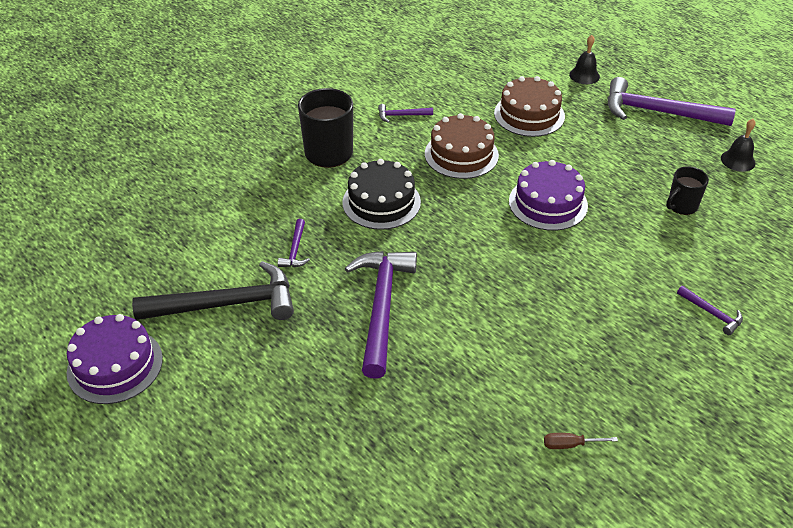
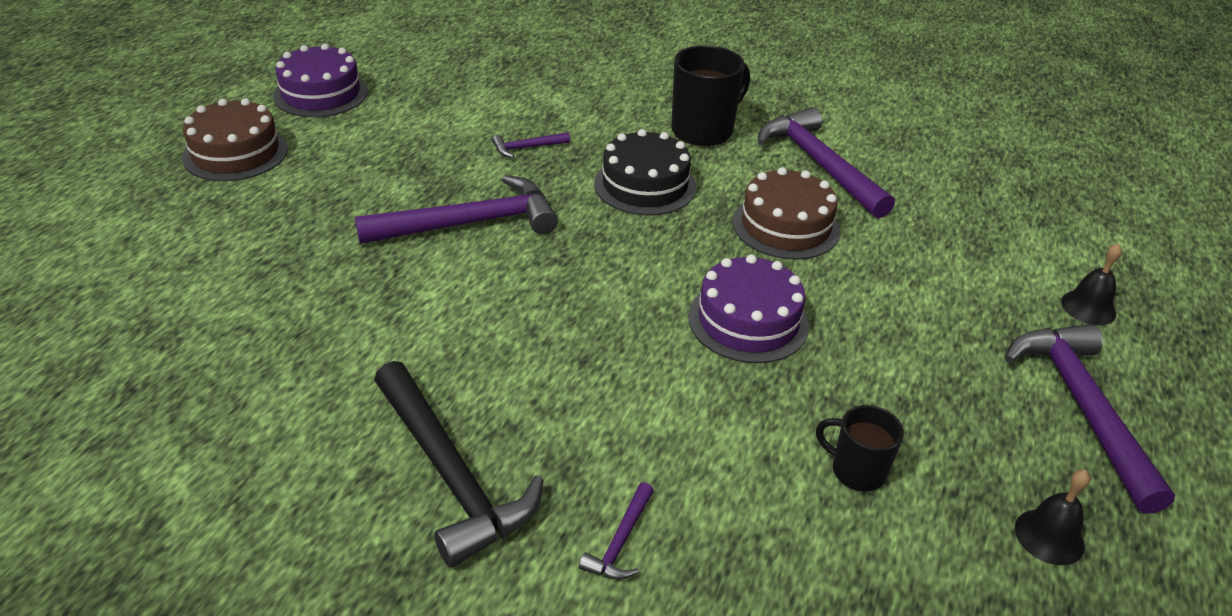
camera: 65 degrees right, 5 degrees down
(227, 304) = (425, 128): black hammer -> black hammer (450, 475)
(401, 115) = (819, 164): purple hammer -> purple hammer, size x2.27
(529, 114) = (929, 269): brown cake -> brown cake (235, 153)
(570, 445) = (305, 418): brown screwdriver -> none

